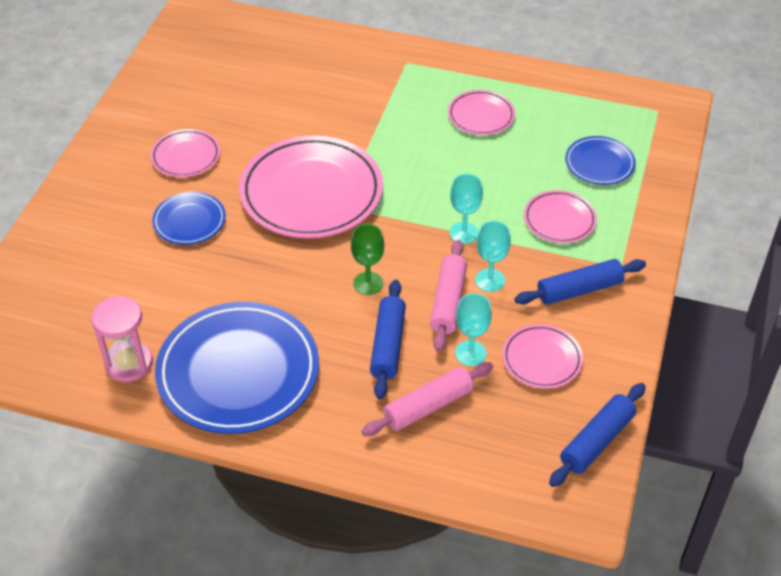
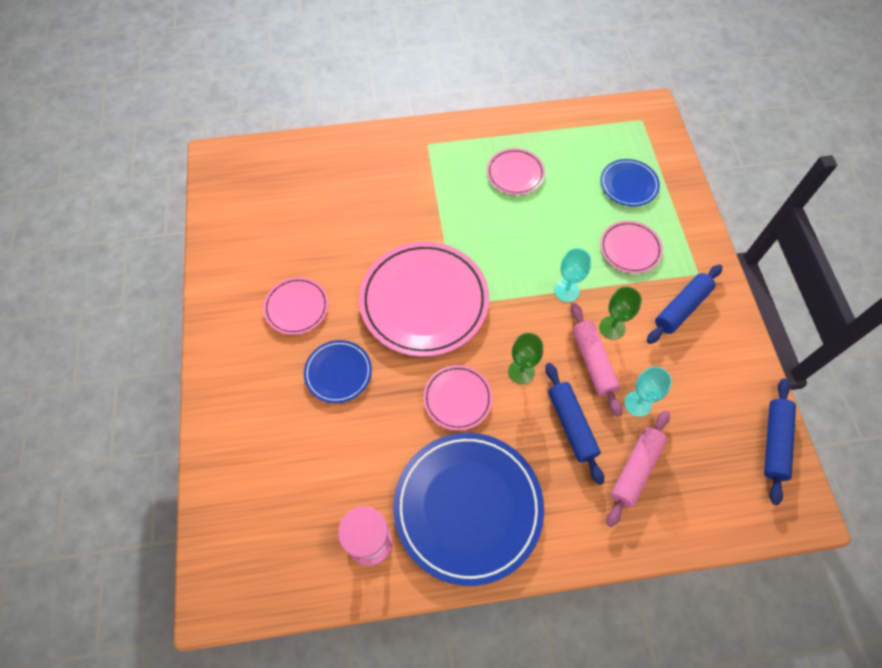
camera: 25 degrees left, 15 degrees up
(490, 280) = (612, 328): turquoise goblet -> green goblet
(542, 359) = (692, 385): pink plate -> pink plate (457, 398)

